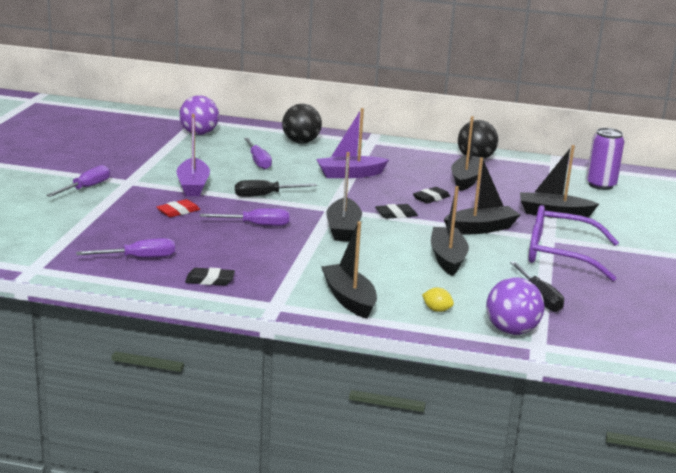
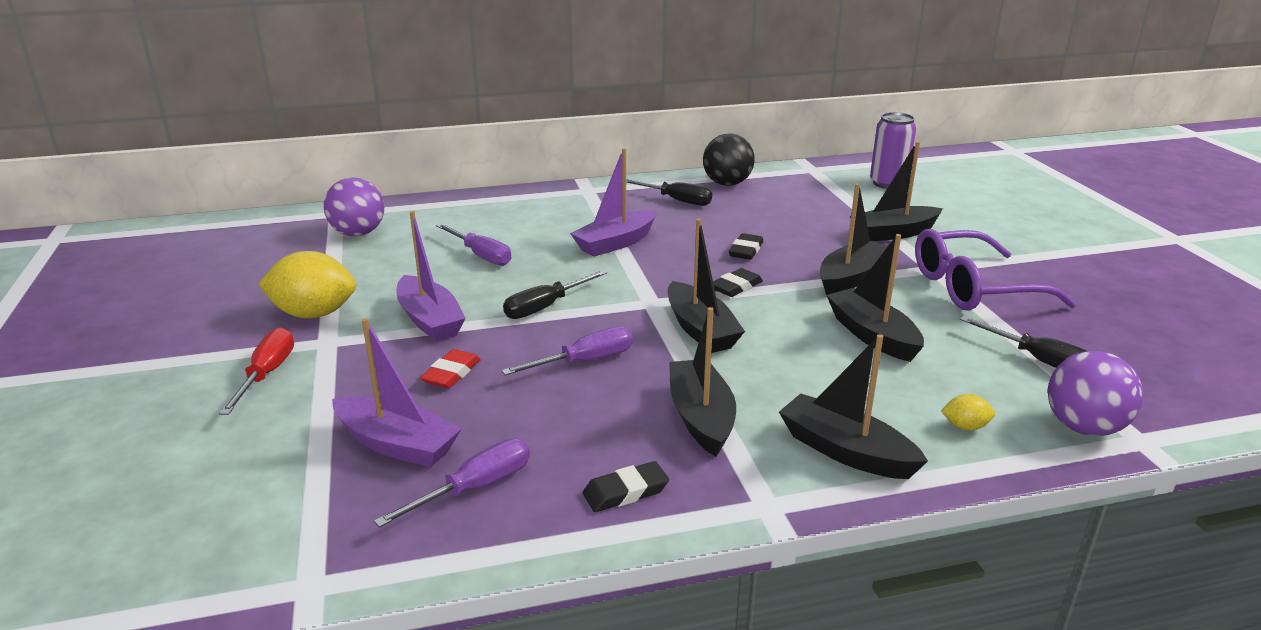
camera: 25 degrees left, 5 degrees up
(86, 188) = (267, 374): purple screwdriver -> red screwdriver
(120, 232) = (397, 444): none -> purple boat
(134, 167) = (314, 314): none -> yellow lemon
(301, 142) = (505, 212): black ball -> none
(424, 160) = (676, 200): none -> black screwdriver
(466, 180) = (751, 214): black boat -> black boat (701, 417)

